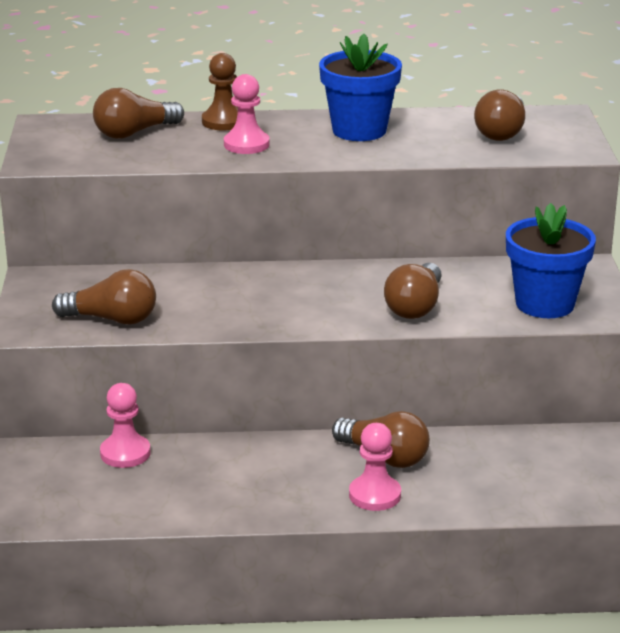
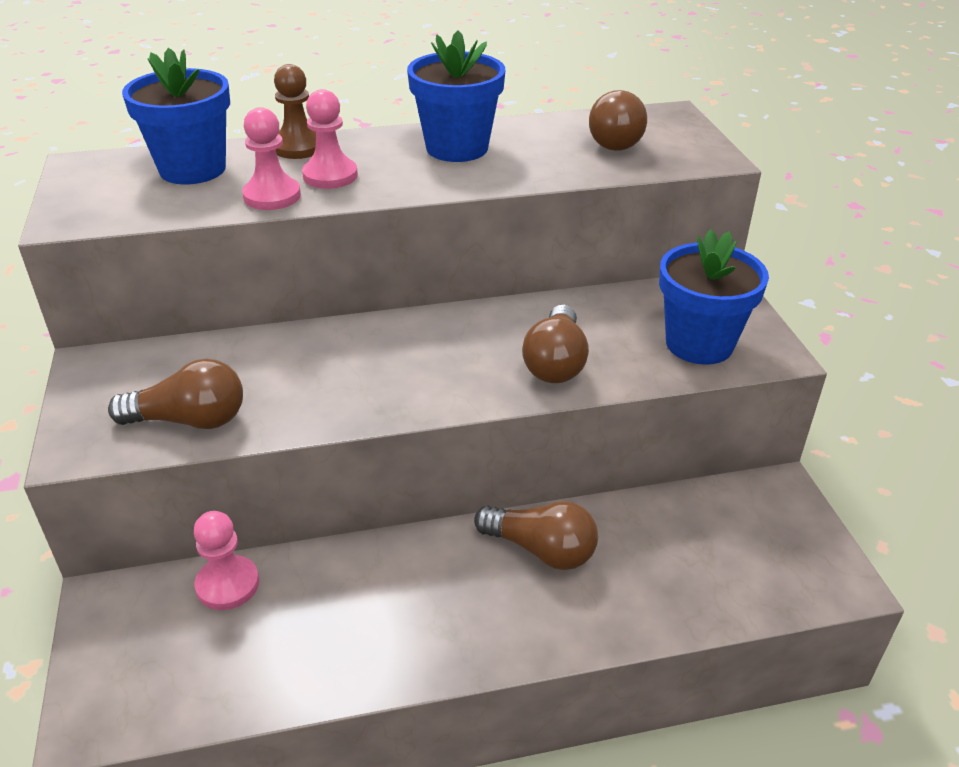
camera: 10 degrees left, 10 degrees up
(134, 133) = (192, 169): brown light bulb -> blue flower pot
(375, 495) = (544, 615): pink pawn -> pink pawn (272, 196)

